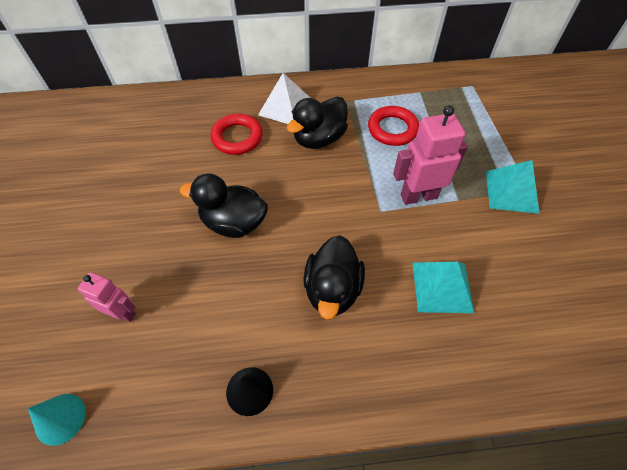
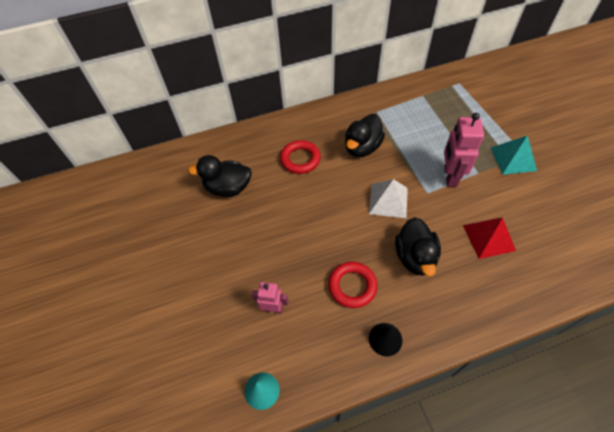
camera: 10 degrees left, 0 degrees up
(234, 223) = (325, 225): black duck -> black duck (228, 188)
(285, 107) = (326, 127): white pyramid -> white pyramid (388, 200)
(392, 129) = (413, 129): red ring -> red ring (352, 286)
(418, 196) = (450, 176): pink robot -> pink robot turned 60 degrees counterclockwise
(442, 287) = (488, 237): turquoise pyramid -> red pyramid

